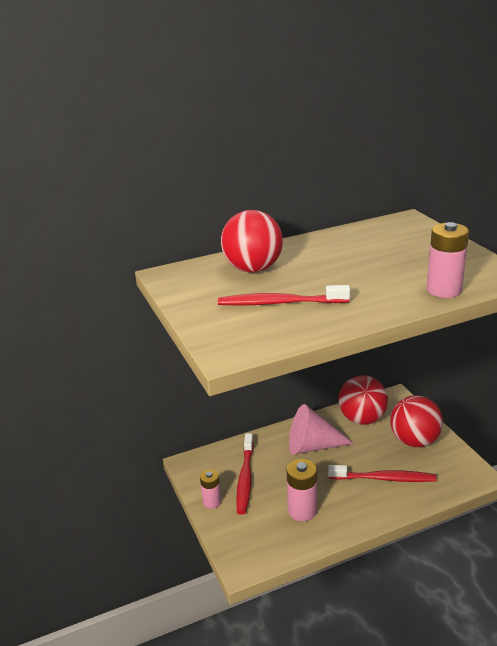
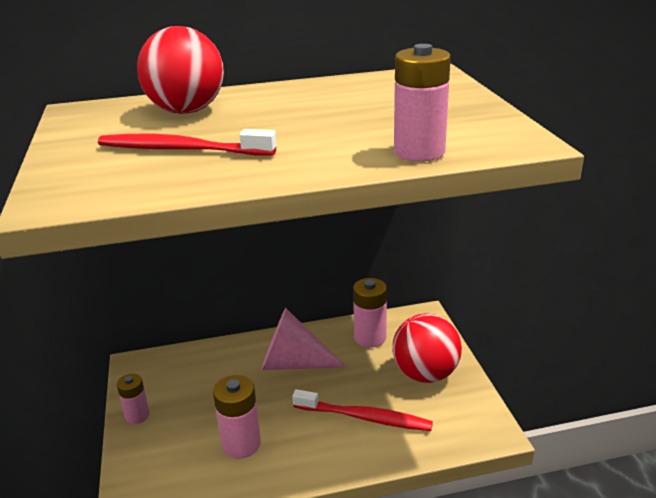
camera: 10 degrees right, 0 degrees up
(245, 478) = (192, 392): red toothbrush -> none
(362, 419) = (370, 337): red ball -> pink battery

